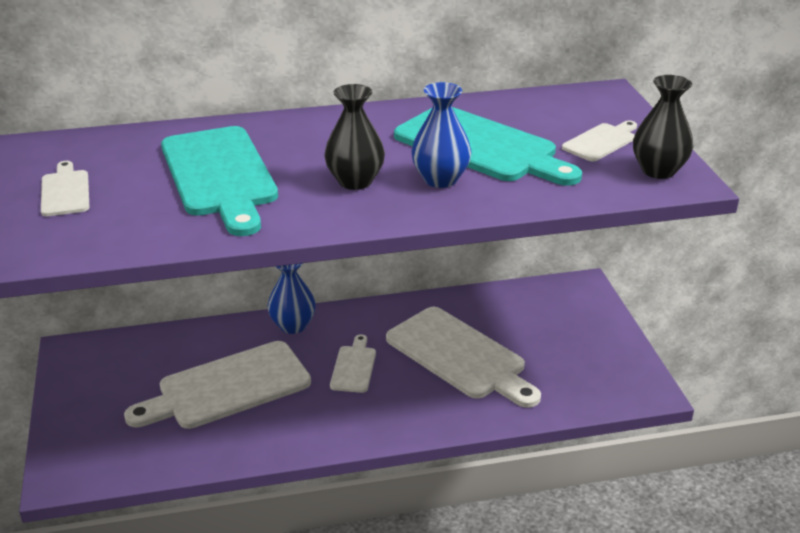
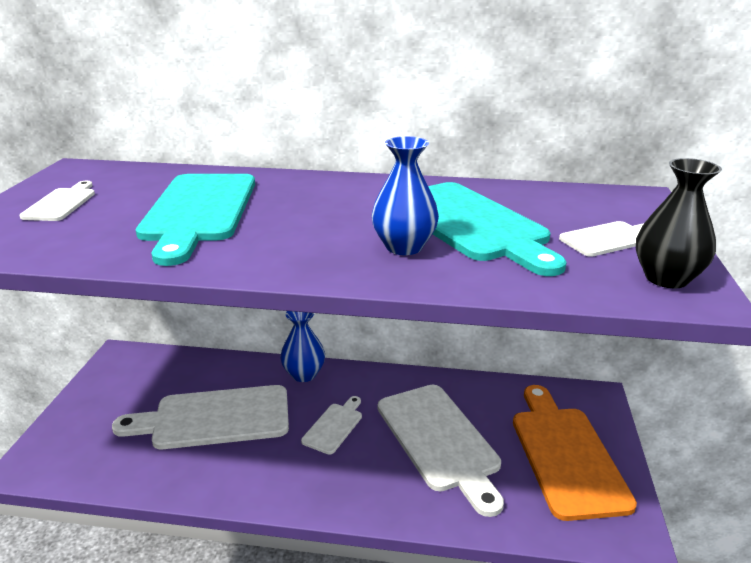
camera: 20 degrees right, 5 degrees down
(355, 181) = (316, 235): black vase -> none
(575, 342) = (565, 455): none -> orange cutting board

